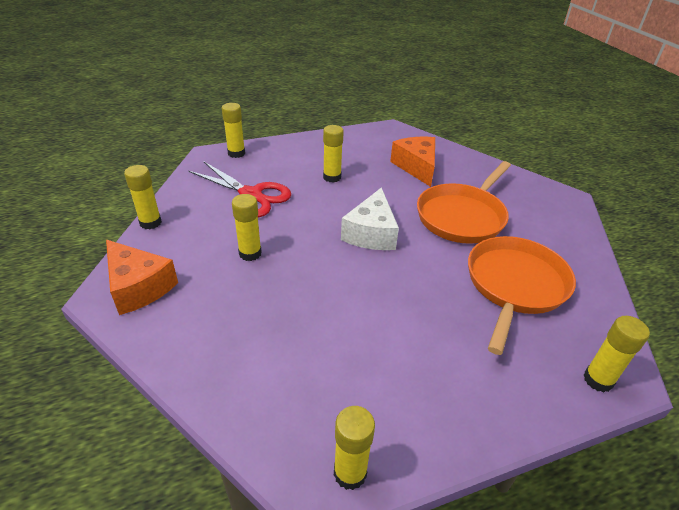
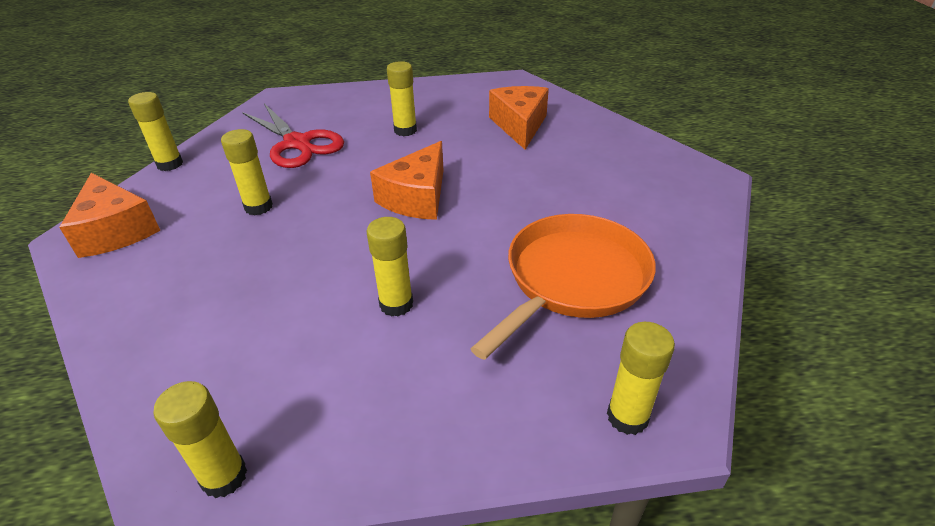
camera: 15 degrees right, 0 degrees up
(236, 153) = (308, 97): yellow glue stick -> yellow glue stick (396, 304)
(371, 233) = (416, 197): white cheese -> orange cheese
(462, 216) = (548, 188): orange pan -> none

